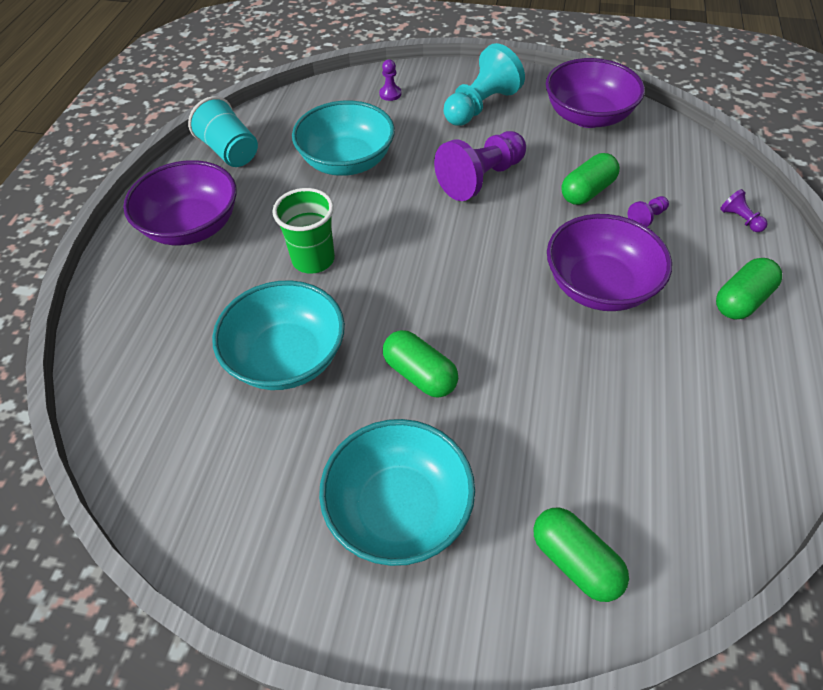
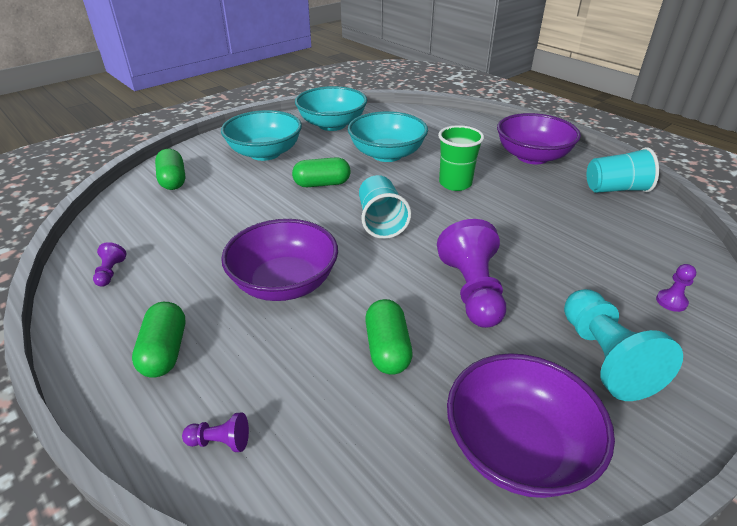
camera: 125 degrees right, 15 degrees down
(347, 161) = (560, 233): turquoise bowl -> turquoise bowl (332, 125)
(444, 277) = (381, 221): none -> turquoise cup
(575, 561) = (173, 180): green capsule -> green capsule turned 75 degrees clockwise
(647, 218) = (310, 365): purple pawn -> purple pawn (110, 272)

